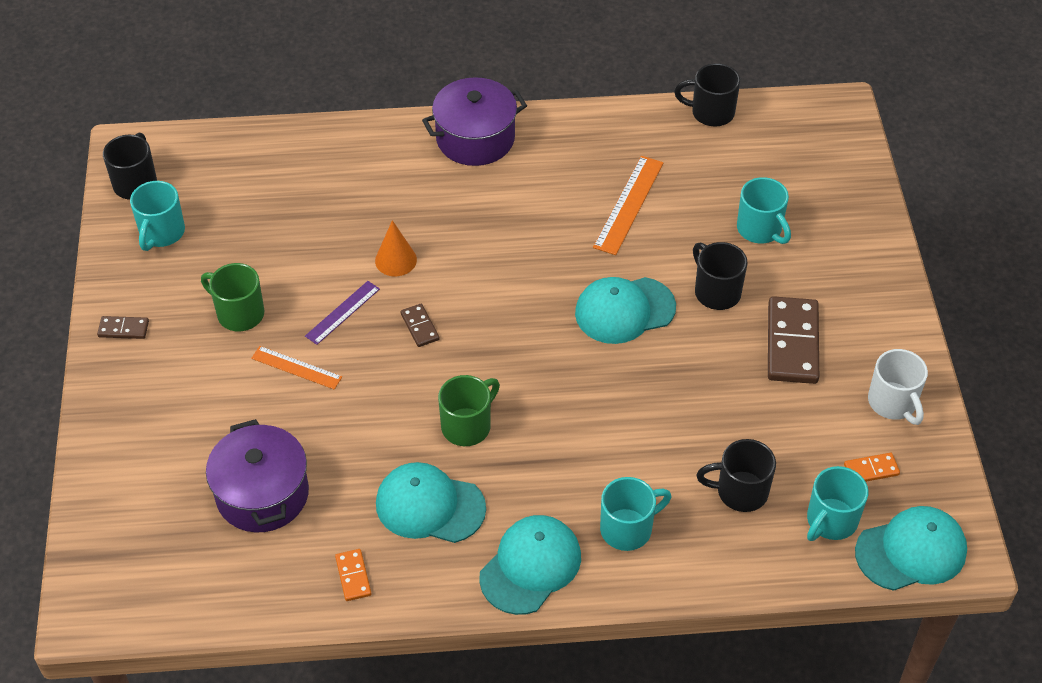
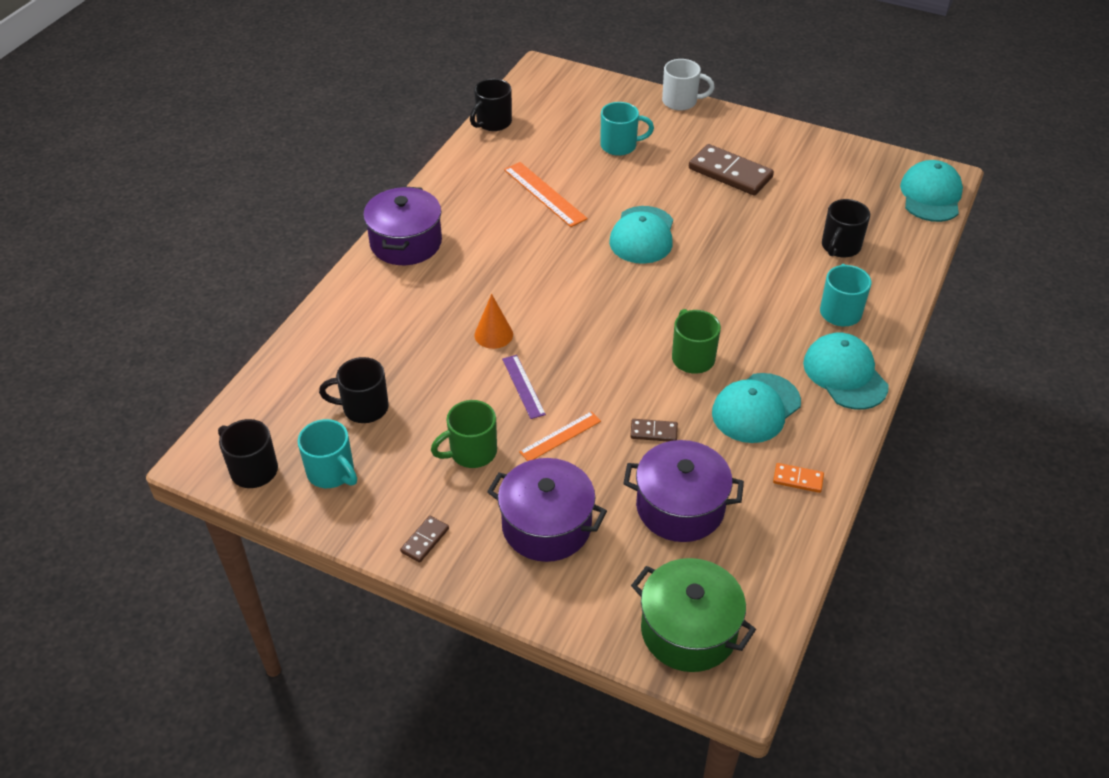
camera: 60 degrees left, 5 degrees down
(123, 557) = (688, 630): none -> green pot
(185, 404) = (546, 526): none -> purple pot
(419, 327) = (574, 347): brown domino -> brown domino (653, 432)
(716, 292) = (659, 187): black mug -> black mug (363, 408)
(830, 521) = (888, 218): turquoise mug -> none
(871, 469) = (857, 184): orange domino -> none
(893, 403) = (809, 153): white mug -> white mug (681, 101)

